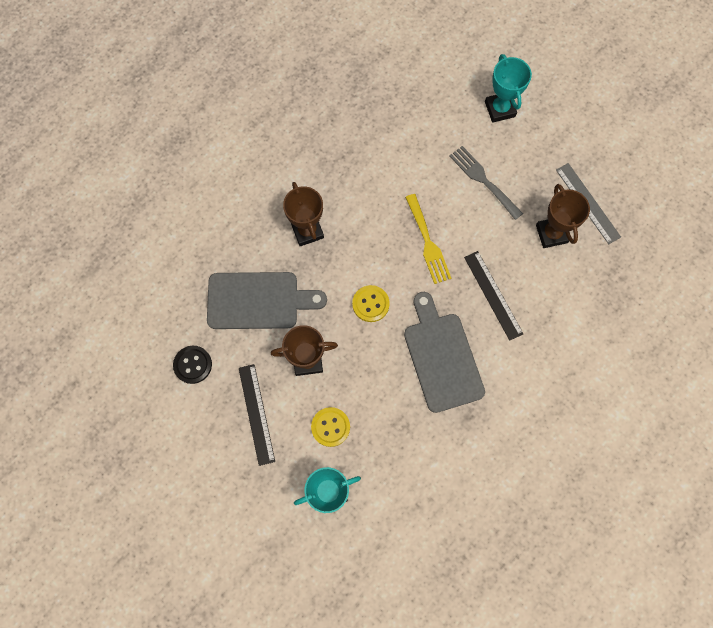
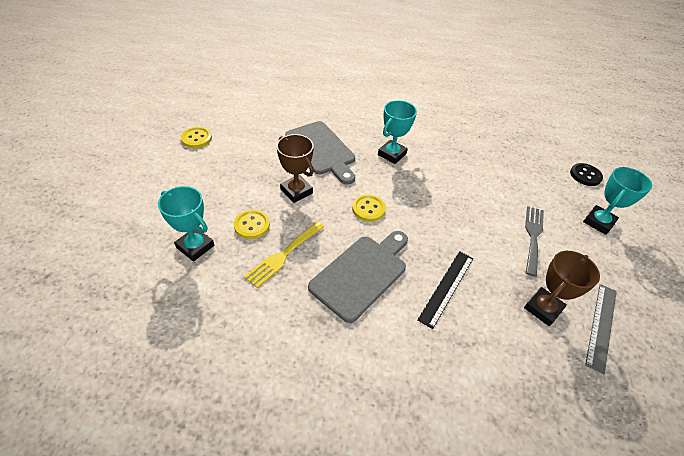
camera: 55 degrees right, 25 degrees down
(157, 430) = (196, 138): none -> yellow button
(193, 365) = (253, 137): black button -> black button (585, 175)
(256, 414) = (237, 180): black ruler -> none
(307, 231) = (392, 154): brown trophy -> turquoise trophy
(428, 242) = (448, 223): yellow fork -> yellow fork (283, 255)

